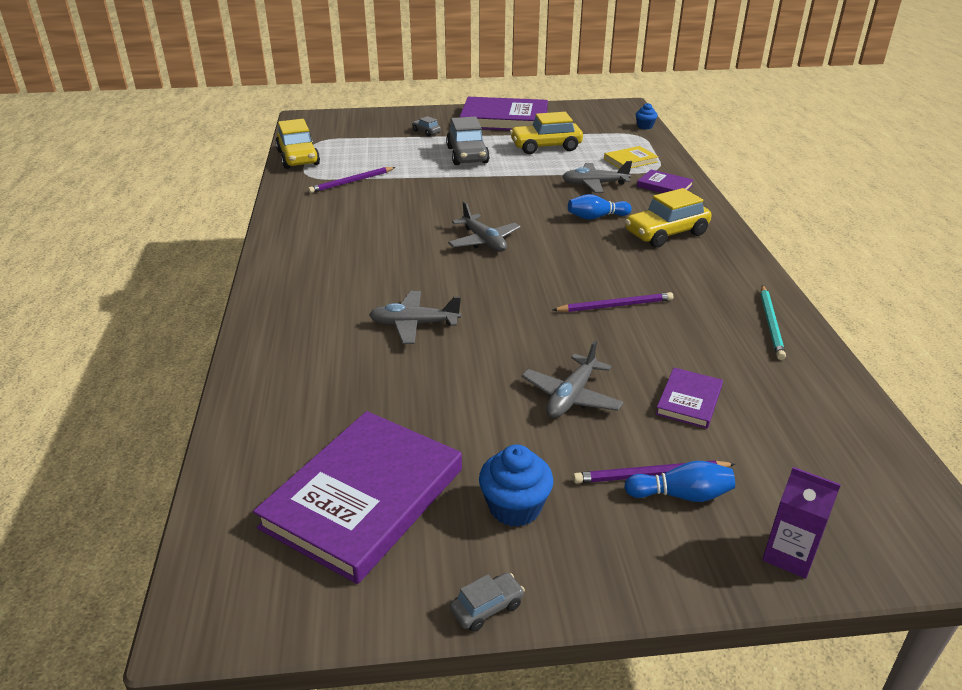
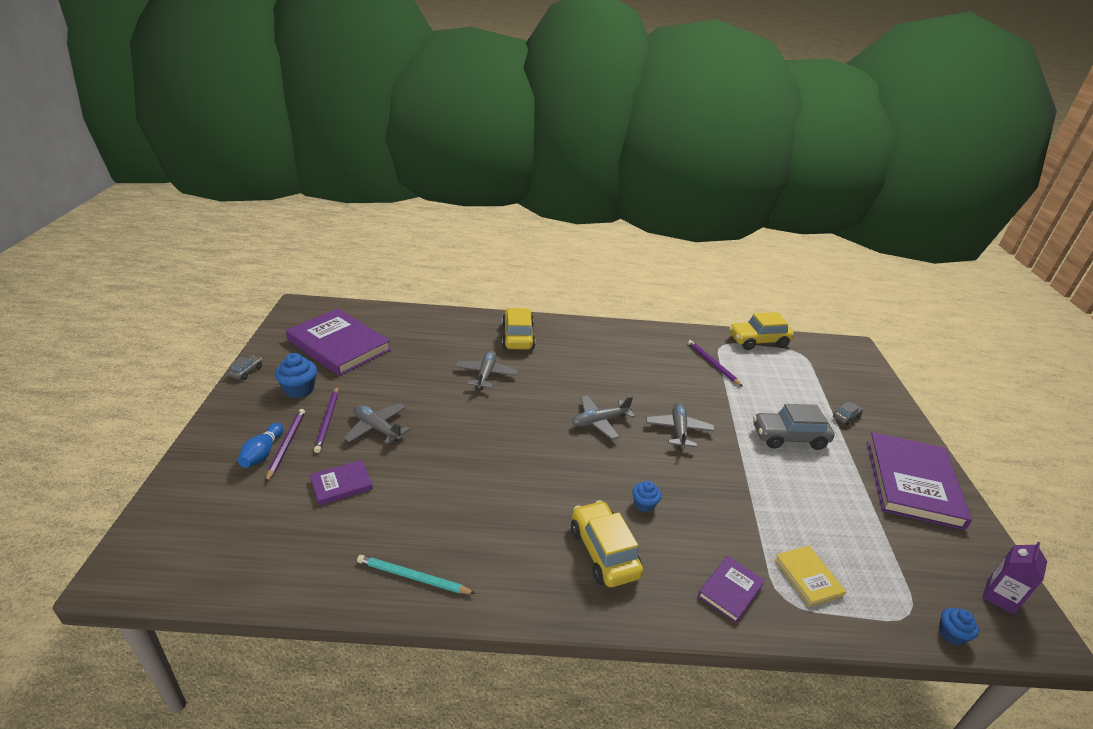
camera: 95 degrees right, 0 degrees up
(487, 607) = (246, 371): grey car -> grey car turned 135 degrees counterclockwise
(546, 147) = (831, 503): yellow car -> yellow car (517, 337)
(594, 184) = (727, 523): grey plane -> grey plane (678, 430)
(596, 217) = (644, 504): blue bowling pin -> blue cupcake
(615, 306) = (478, 477): purple pencil -> purple pencil (328, 420)
(689, 400) = (341, 484): purple book -> purple book turned 60 degrees counterclockwise
(789, 555) = (187, 484): purple carton -> purple carton (1000, 597)

